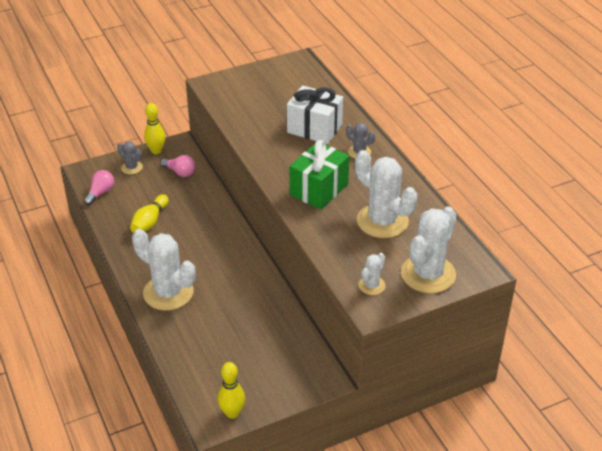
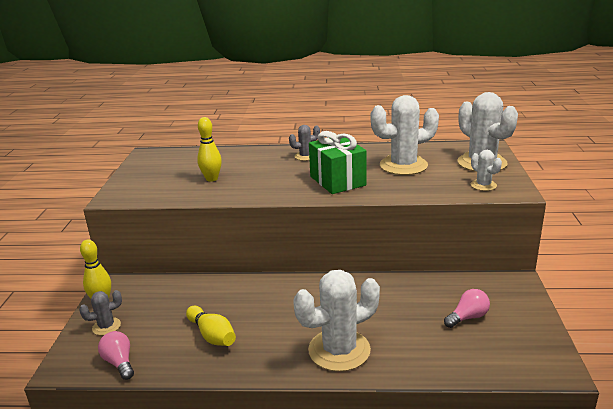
camera: 60 degrees left, 15 degrees down
(180, 172) = (156, 294): pink light bulb -> pink light bulb (467, 317)
(232, 413) = (546, 350): yellow bowling pin -> yellow bowling pin (211, 179)
(314, 128) = (251, 166): white gift -> none

